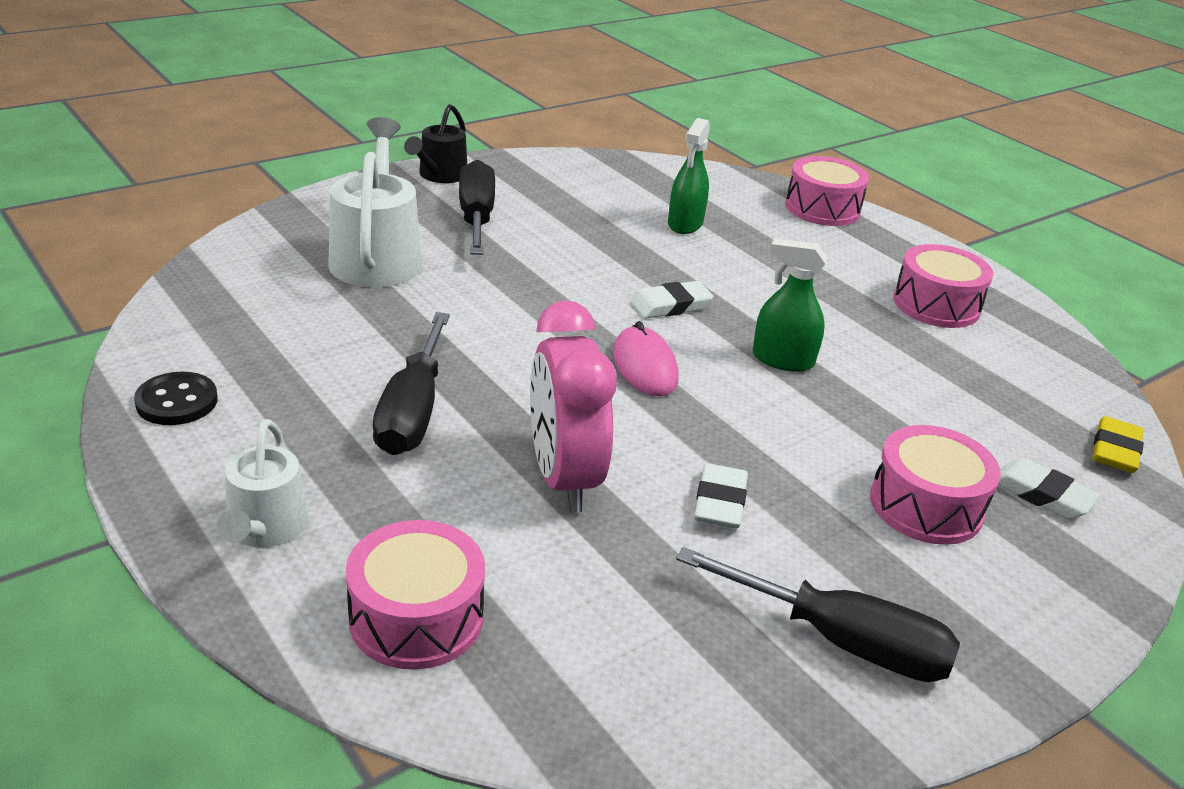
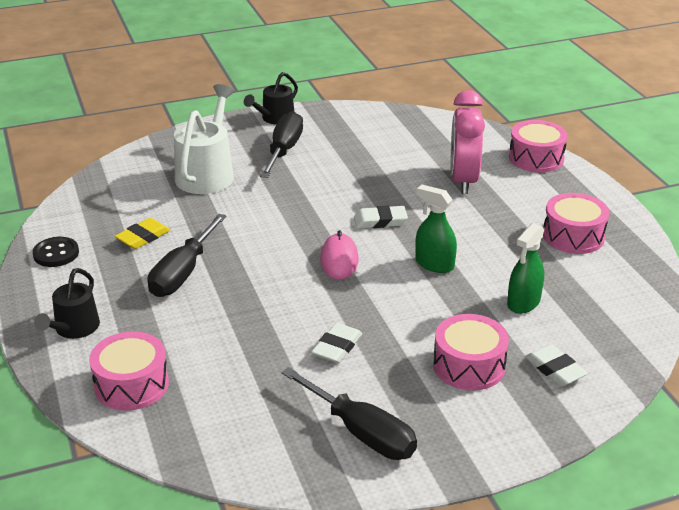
camera: 20 degrees right, 0 degrees up
(265, 528) = (74, 328): white watering can -> black watering can
(563, 478) = (250, 321): pink clock -> pink clock (463, 180)
(685, 224) = (425, 164): green spray bottle -> green spray bottle (523, 302)
(1115, 450) = (631, 348): yellow eraser -> yellow eraser (143, 237)

